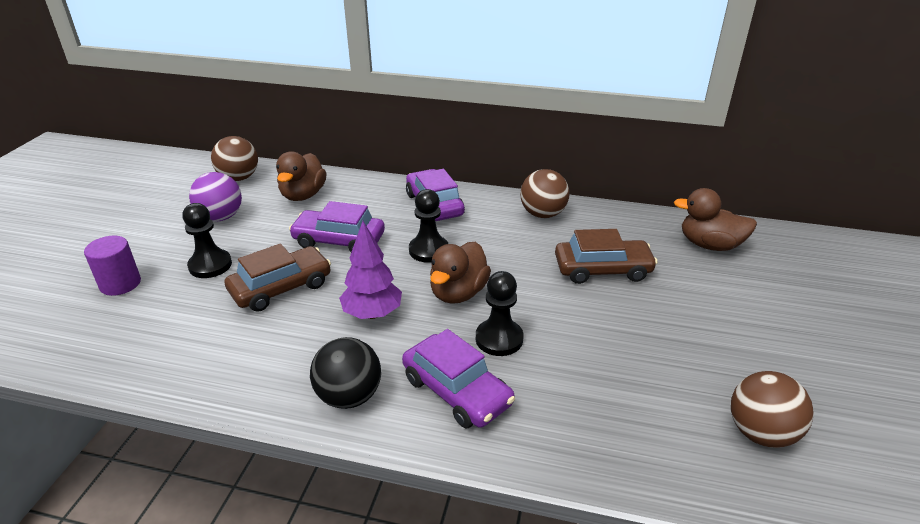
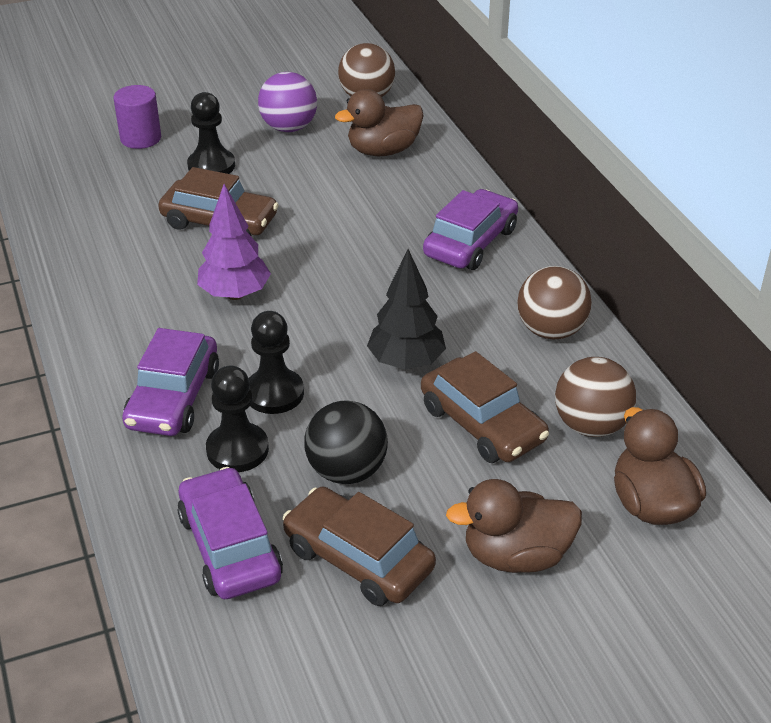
camera: 55 degrees right, 5 degrees up
(339, 241) = (329, 215): purple car -> purple car (230, 546)
(349, 396) = (113, 336): black ball -> black ball (346, 471)
(428, 250) = (377, 279): black pawn -> black pawn (237, 450)
(458, 293) = (322, 333): brown duck -> brown duck (516, 555)
(520, 273) = (406, 362): none -> black tree
(691, 368) = (358, 558): none -> brown car
(760, 433) = (294, 646): brown ball -> brown ball (591, 425)

